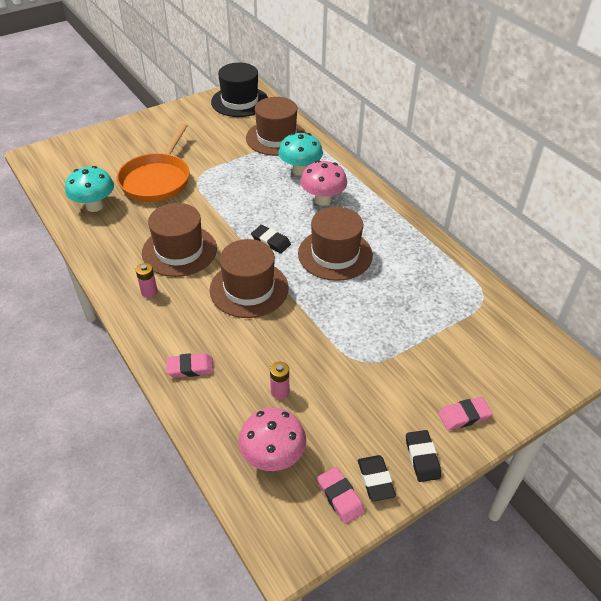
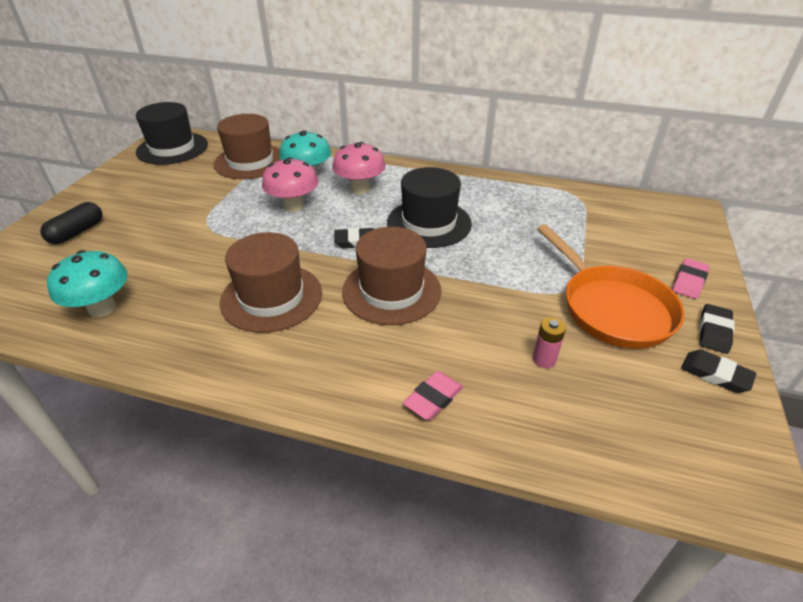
camera: 40 degrees left, 5 degrees down
(128, 145) = (77, 232): none -> black capsule
(149, 292) = (288, 355): pink battery -> none
(157, 179) = (158, 247): orange pan -> orange pan (611, 308)
(273, 457) = (622, 421): pink mushroom -> pink mushroom (294, 206)
(335, 254) = (429, 223): brown hat -> black hat
(340, 497) = (717, 410): pink eraser -> none
(422, 458) = (714, 331): black eraser -> black eraser turned 75 degrees clockwise

